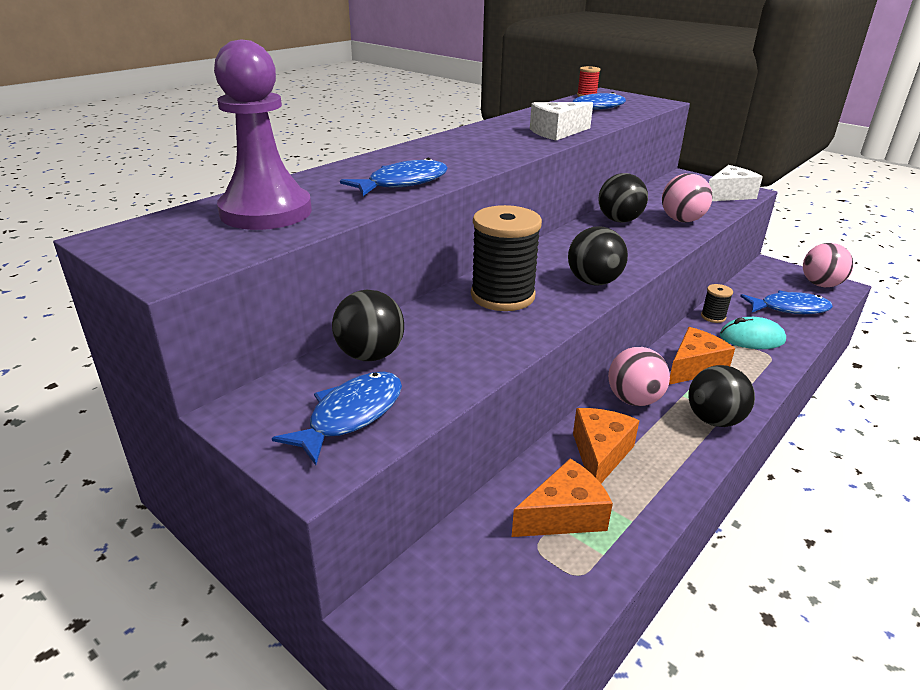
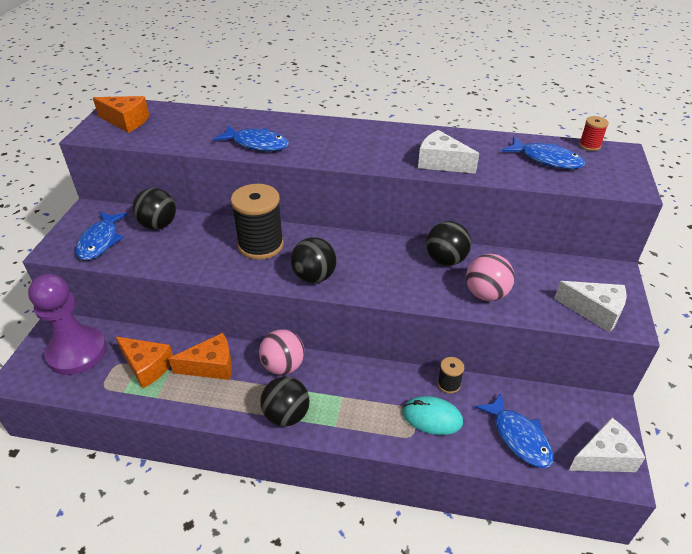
camera: 60 degrees right, 10 degrees up
(266, 212) = (176, 125): purple pawn -> purple pawn (77, 352)
(351, 416) = (100, 241): blue fish -> blue fish turned 90 degrees clockwise
(694, 367) = (352, 389): orange cheese -> orange cheese (126, 121)
(751, 338) = (432, 417): turquoise mouse -> turquoise mouse turned 45 degrees counterclockwise
(820, 285) = (604, 457): pink ball -> white cheese

